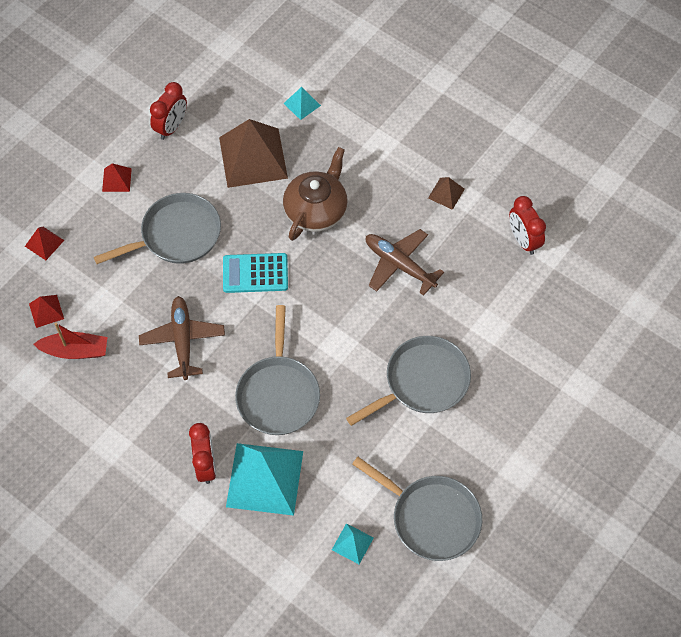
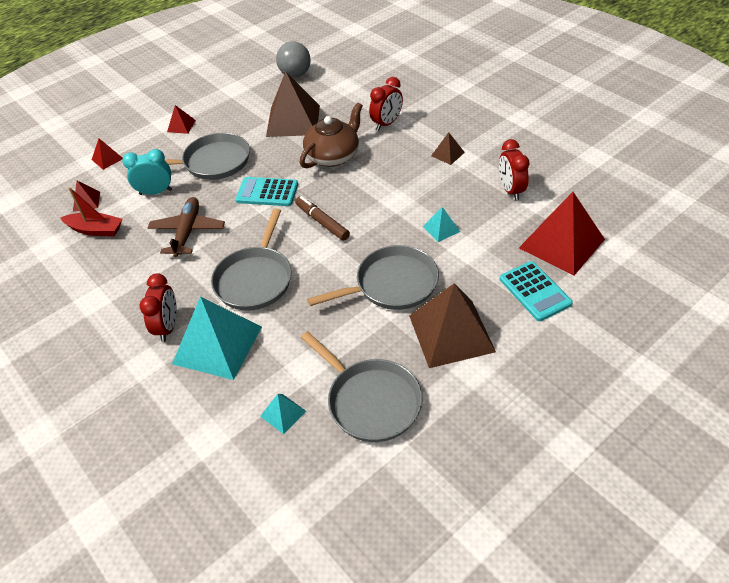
camera: 15 degrees right, 15 degrees down
(124, 288) = (155, 192): none -> turquoise clock
(171, 127) = (237, 99): red clock -> red clock (387, 123)
(233, 77) = (295, 74): none -> grey ball
(302, 104) = (343, 92): turquoise pyramid -> turquoise pyramid (441, 229)
(329, 309) = (322, 222): none -> brown marker
(399, 265) = (393, 197): brown plane -> none
(492, 432) = (451, 333): none -> brown pyramid
(565, 371) = (535, 291): none -> turquoise calculator
(584, 307) = (561, 243): none -> red pyramid

